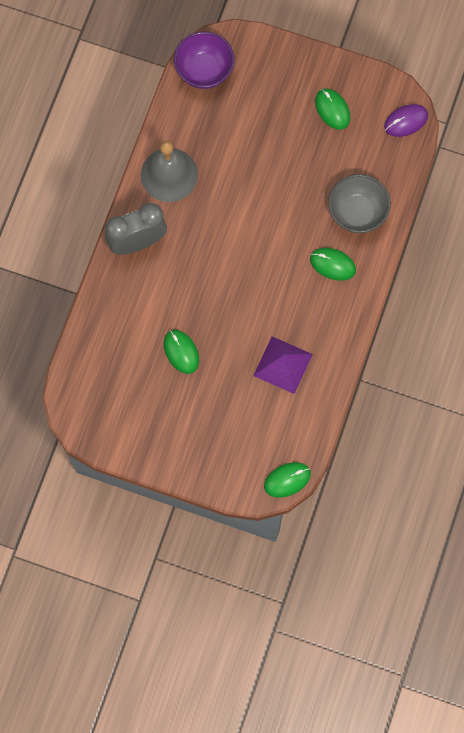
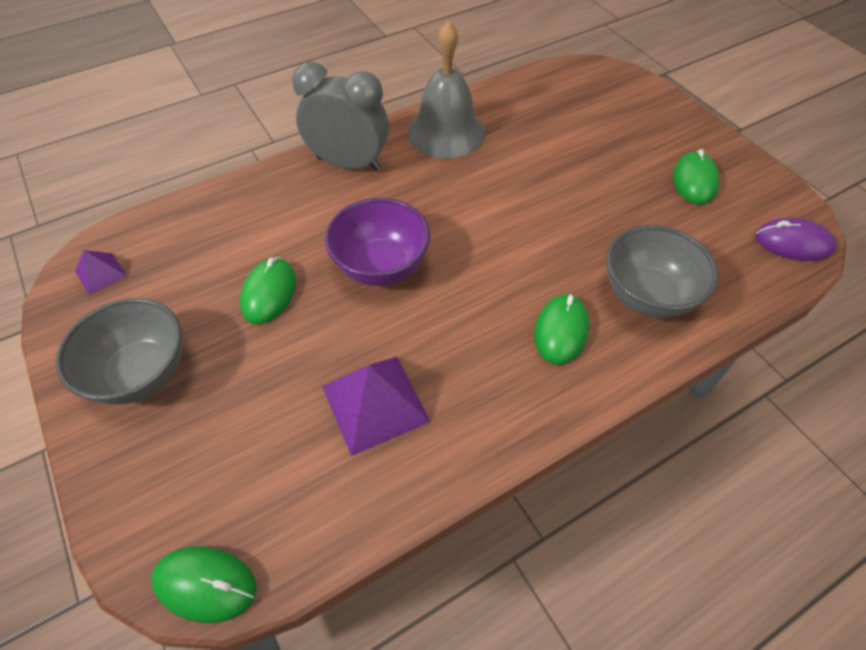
camera: 40 degrees right, 20 degrees down
(87, 408) = (100, 273): none -> purple pyramid
(169, 434) = (142, 373): none -> grey bowl
(204, 71) = (568, 81): purple bowl -> purple bowl (381, 266)
(332, 264) = (561, 331): green mouse -> green mouse turned 45 degrees clockwise

